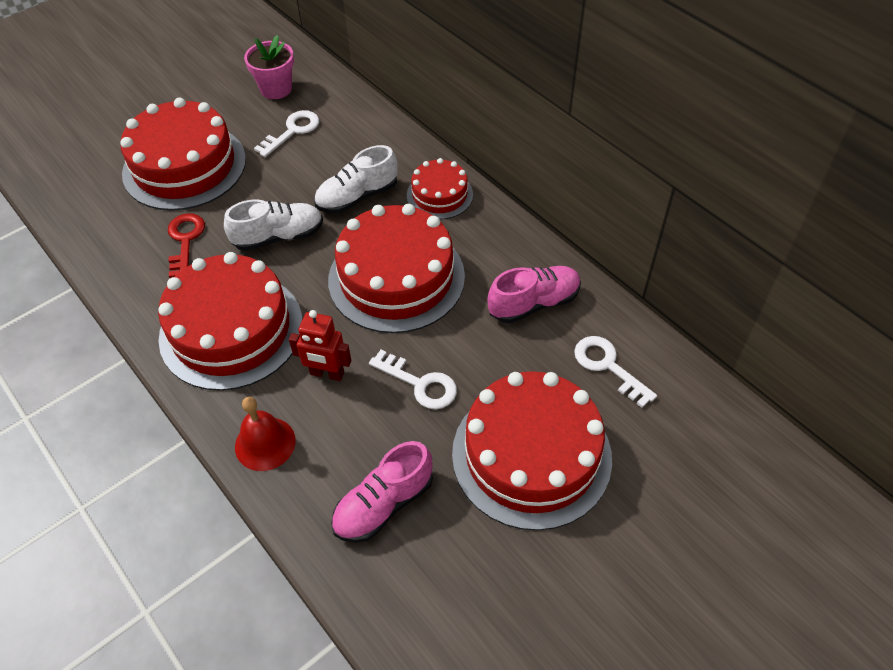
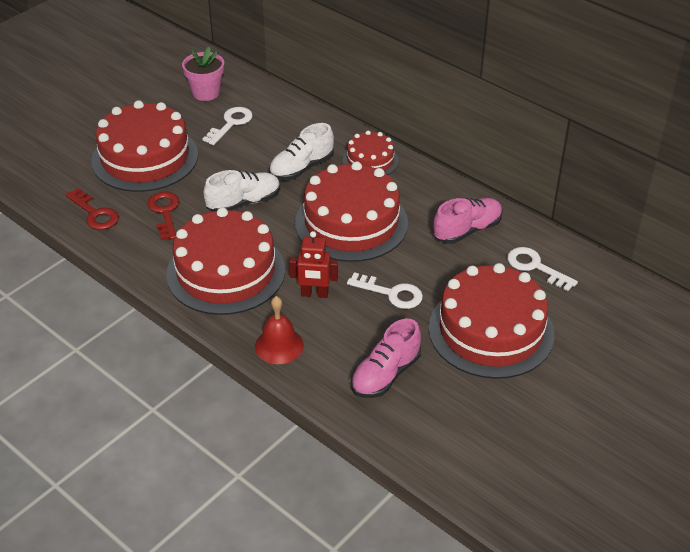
camera: 10 degrees left, 10 degrees down
(107, 234) = (95, 213): none -> red key

